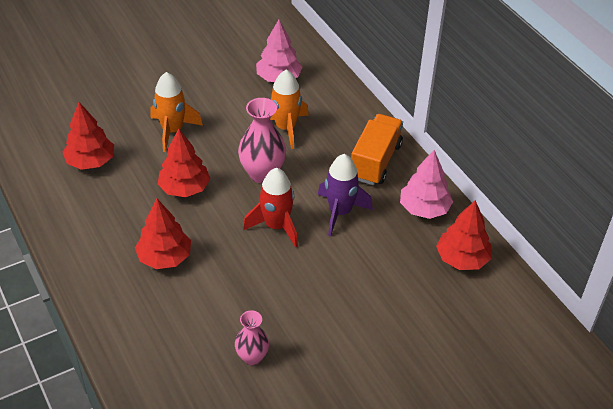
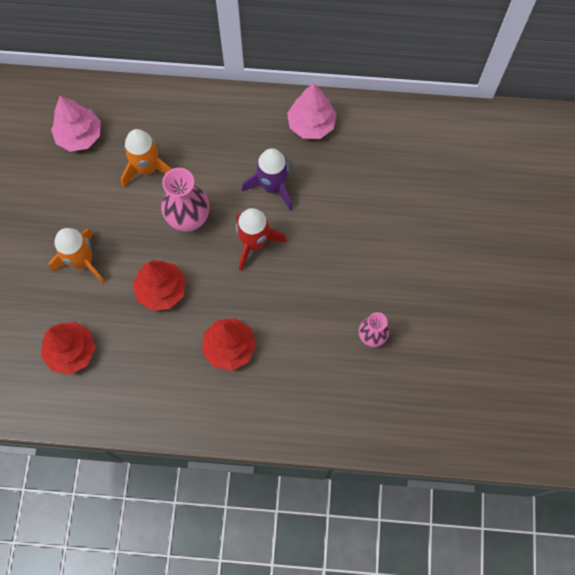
camera: 55 degrees left, 25 degrees up
(375, 161) = (236, 125): orange truck -> none
(462, 259) = (377, 132): red tree -> none

